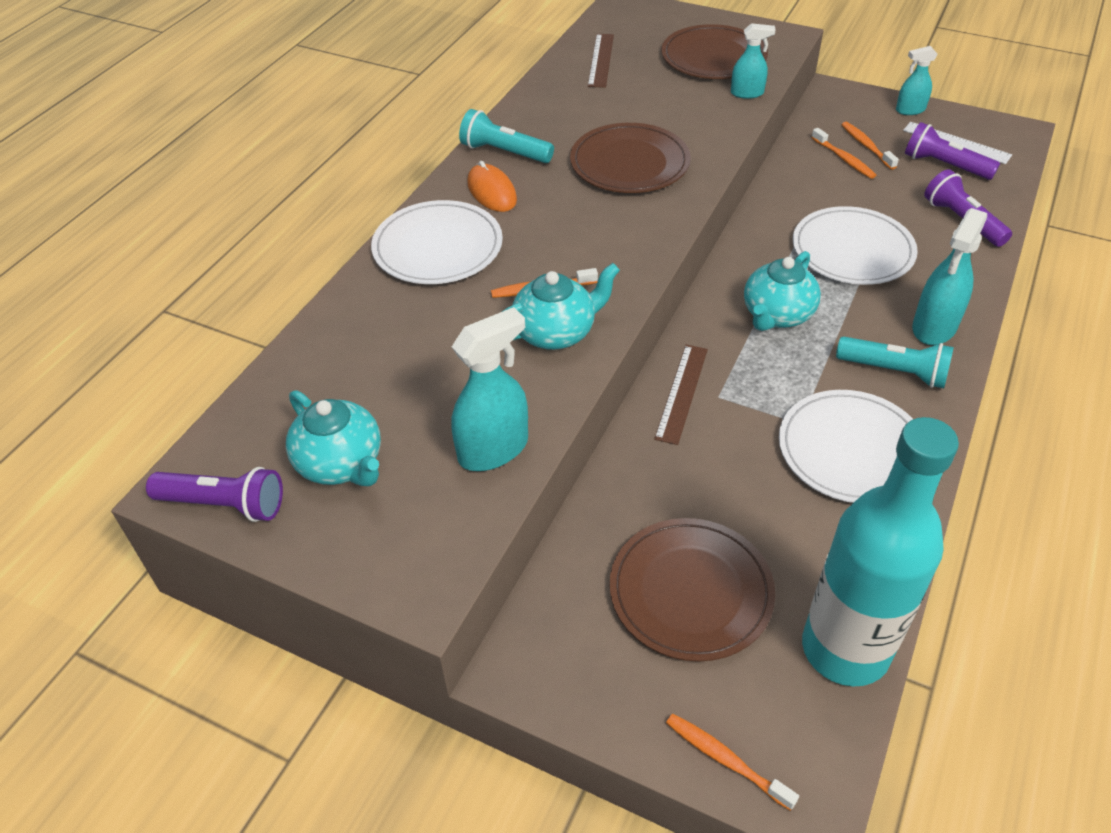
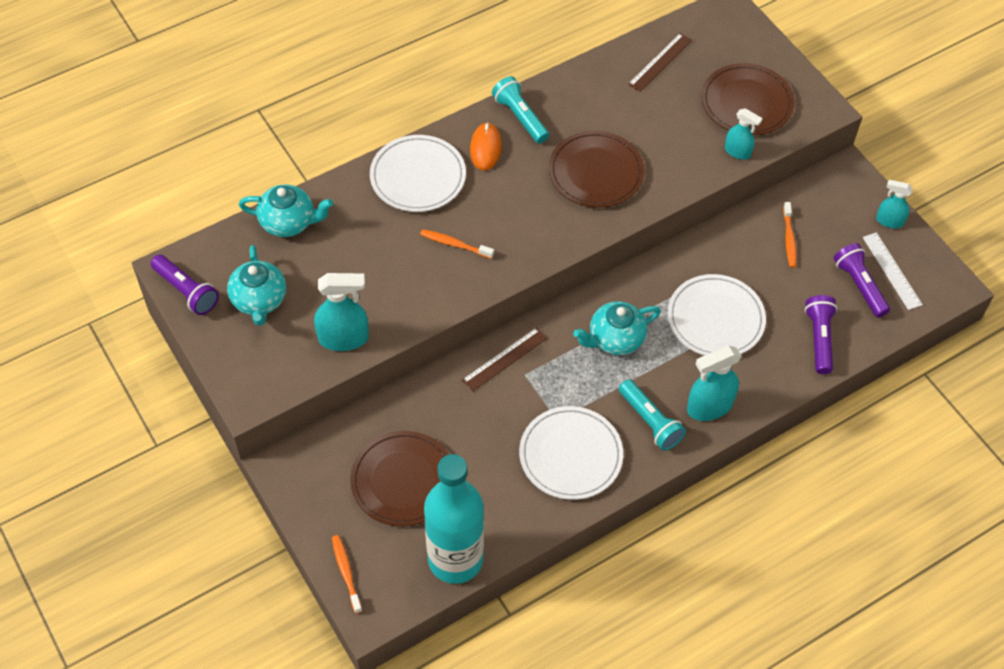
camera: 30 degrees right, 10 degrees up
(556, 332) = (438, 281): turquoise teapot -> turquoise teapot (289, 222)
(866, 146) = (819, 236): orange toothbrush -> none

